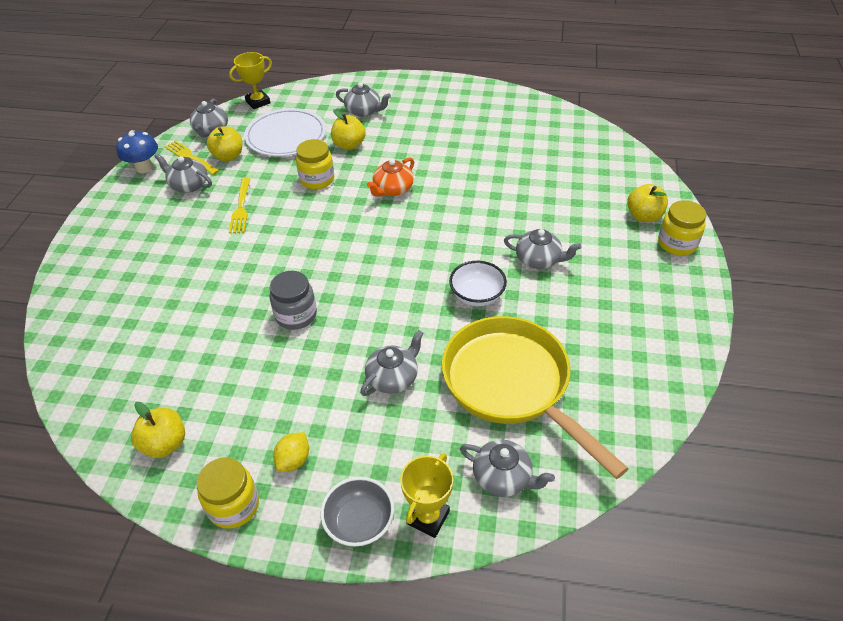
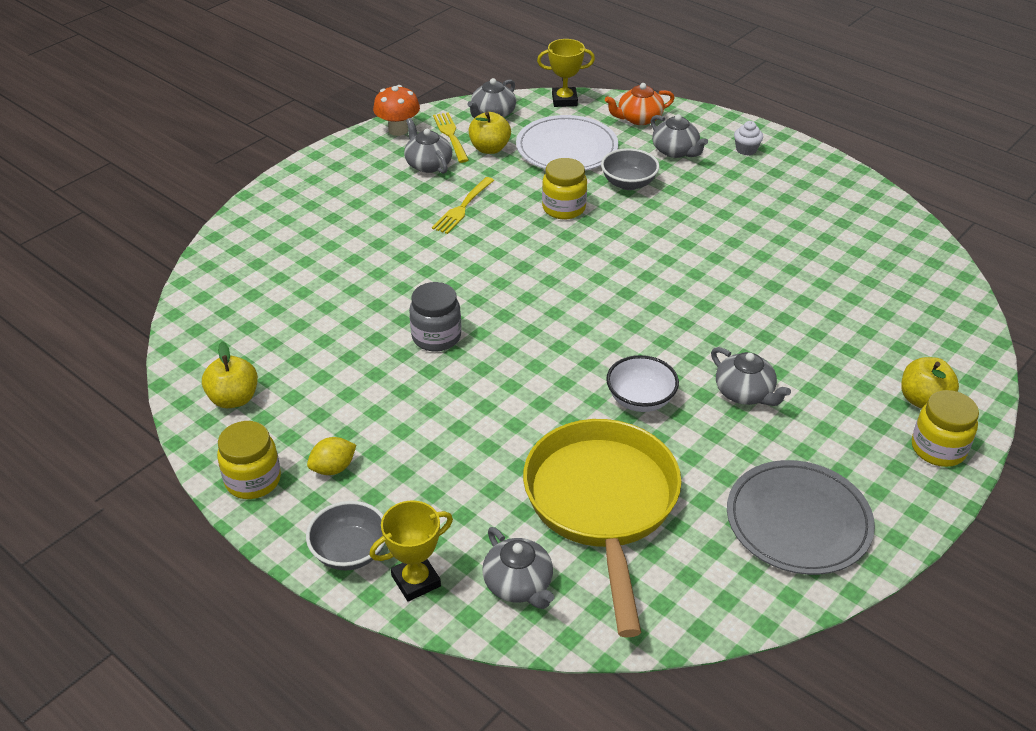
camera: 30 degrees right, 5 degrees down
(144, 168) = (398, 130): blue mushroom -> orange mushroom
(349, 145) = (628, 183): yellow apple -> grey bowl
(392, 189) = (638, 250): orange teapot -> orange teapot (639, 118)
(393, 378) = (485, 439): grey teapot -> none
(409, 94) = (746, 150): none -> white cupcake
(639, 332) = (798, 521): none -> grey plate

